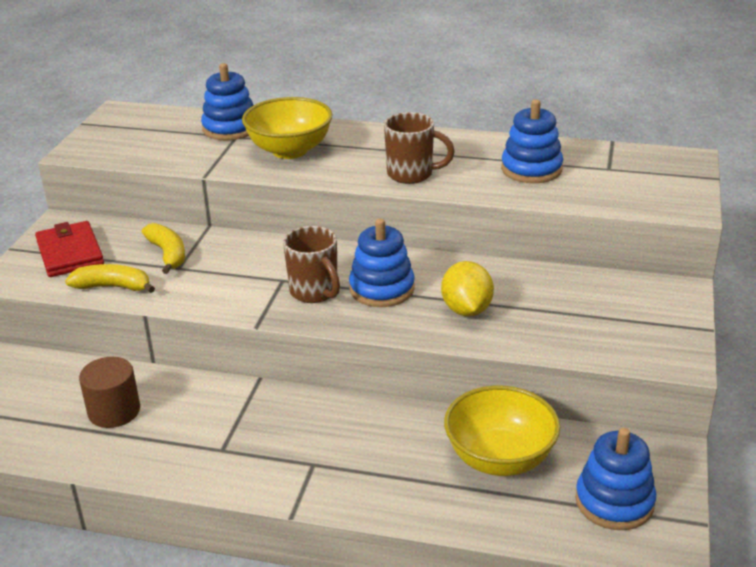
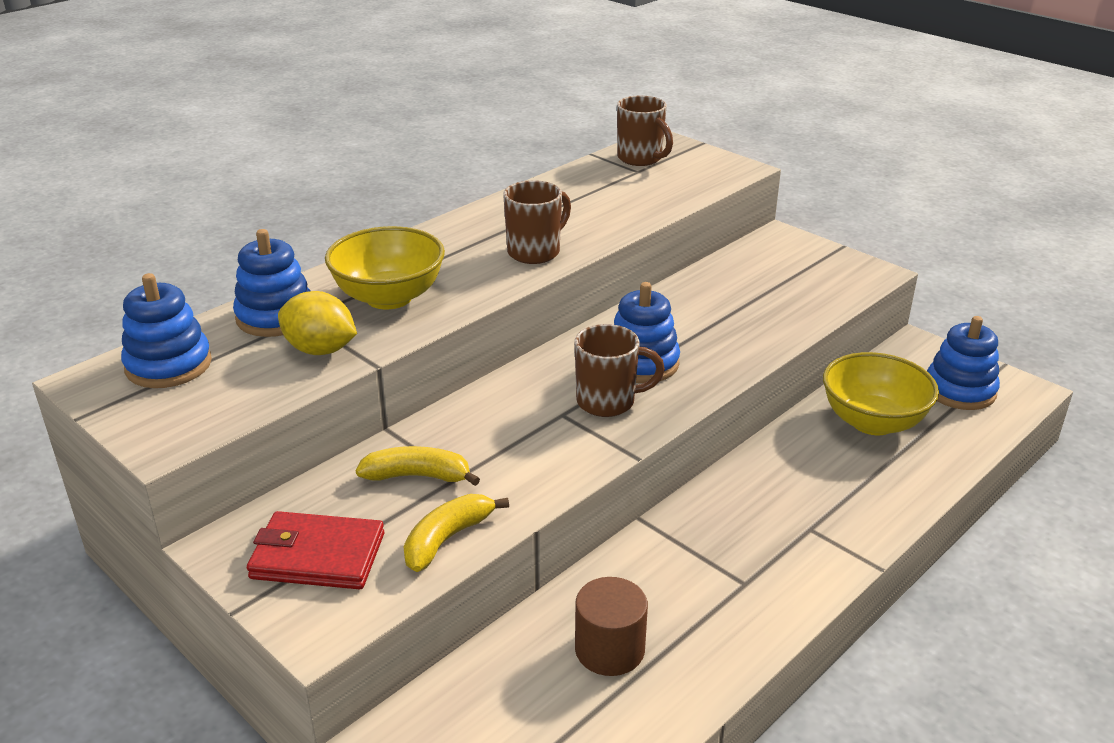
camera: 60 degrees left, 0 degrees up
(466, 310) = (721, 333): yellow lemon -> yellow lemon (320, 350)
(531, 169) = (598, 199): blue stacking toy -> blue stacking toy (168, 365)
(635, 162) = (641, 159): none -> brown mug

